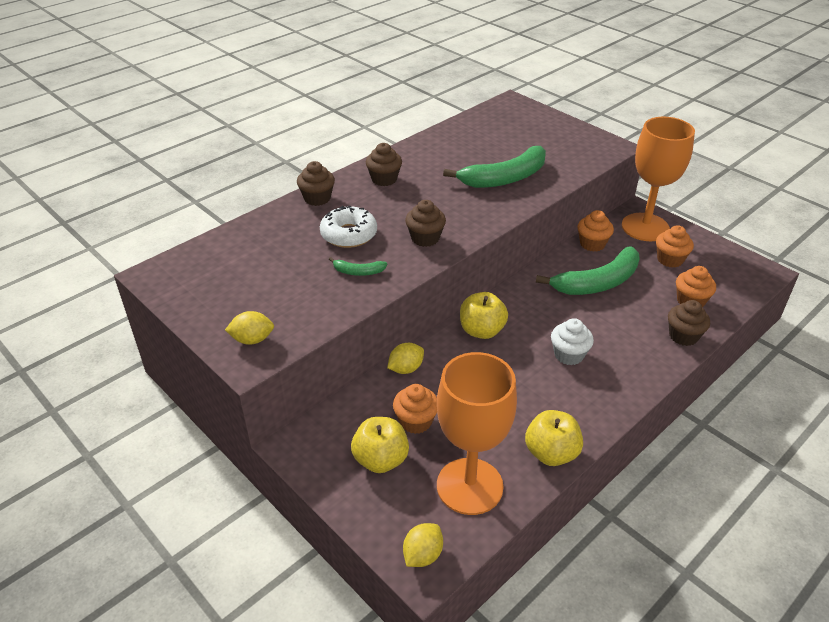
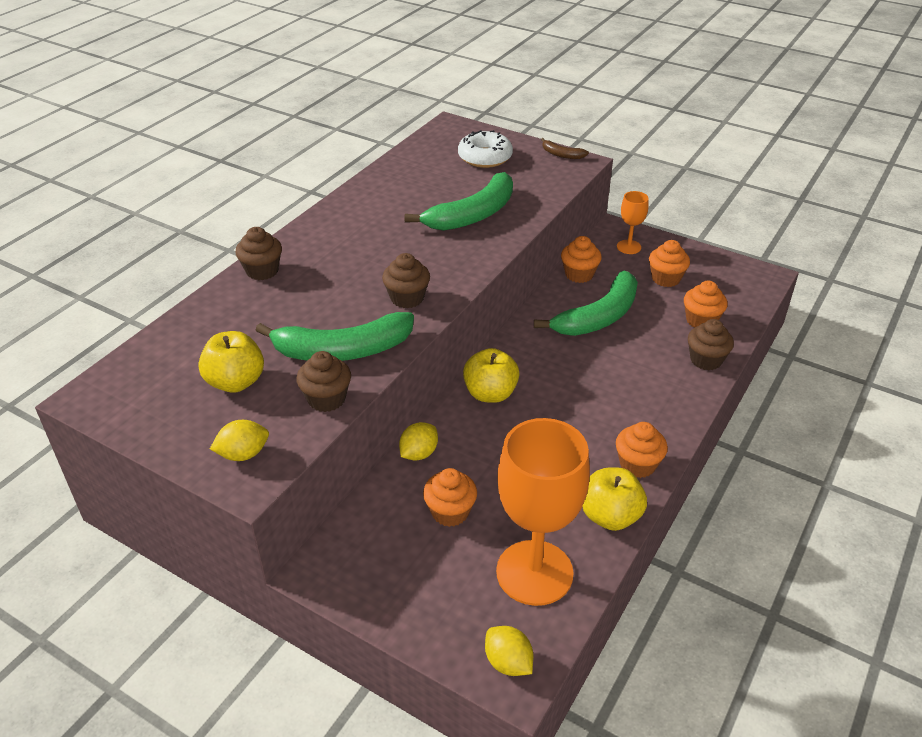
camera: 15 degrees left, 0 degrees up
(349, 234) = (316, 308): white donut -> white donut (485, 157)
(358, 272) = (342, 350): green banana -> green banana, size x2.22
(381, 460) = (425, 565): yellow apple -> yellow apple (236, 382)
(384, 179) = (334, 236): brown cupcake -> brown cupcake (326, 399)
(422, 555) = (508, 662): yellow lemon -> yellow lemon turned 60 degrees counterclockwise
(569, 355) = (594, 403): white cupcake -> none
(590, 414) = (637, 465): none -> orange cupcake
(600, 138) = (561, 154): none -> brown banana
(645, 227) = (628, 247): orange goblet -> orange goblet, size x0.47

